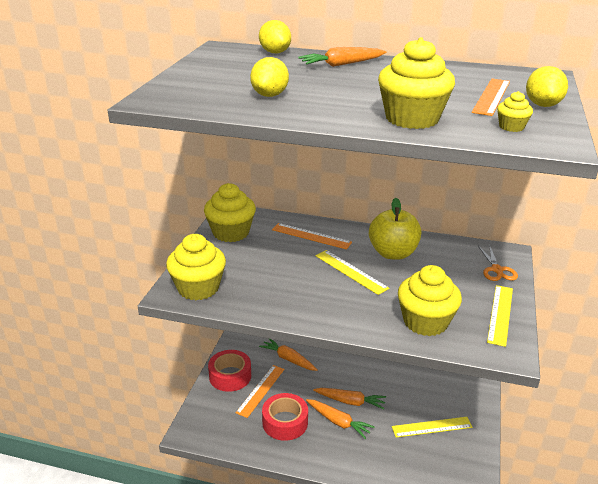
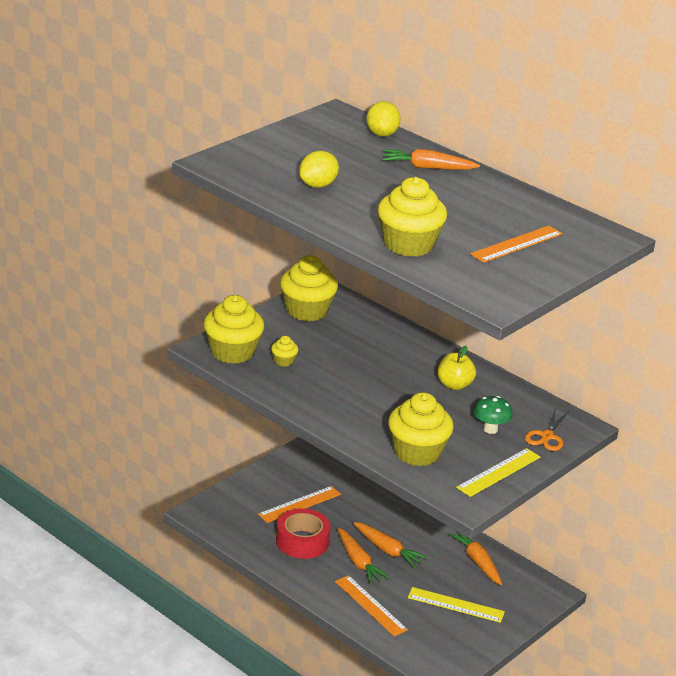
camera: 25 degrees right, 0 degrees up
(230, 376) = (277, 479): red tape -> none
(288, 359) = (353, 487): orange carrot -> orange carrot (477, 562)
(311, 236) = (386, 340): orange ruler -> orange ruler (370, 605)
(350, 271) = (392, 387): yellow ruler -> none
(393, 253) = (454, 385): yellow apple -> yellow apple, size x0.65
(454, 279) = (490, 429): none -> green mushroom
(511, 127) = (482, 277): yellow cupcake -> yellow cupcake (284, 361)
(542, 105) = (549, 266): yellow lemon -> none

